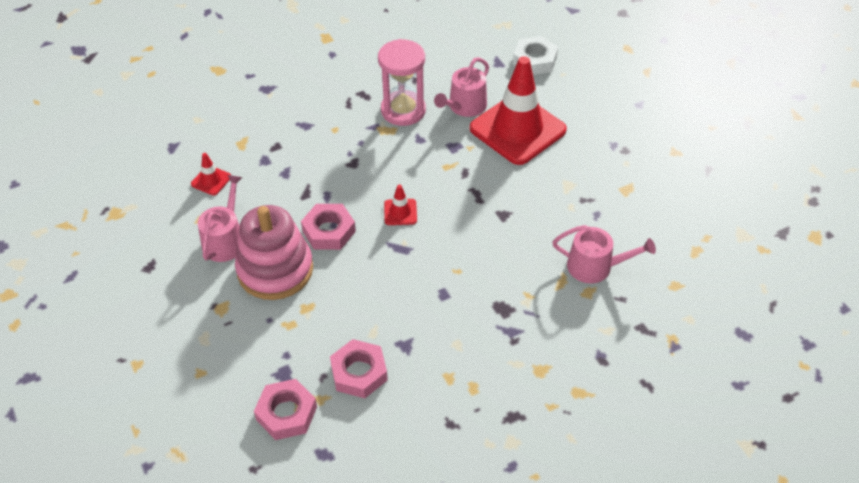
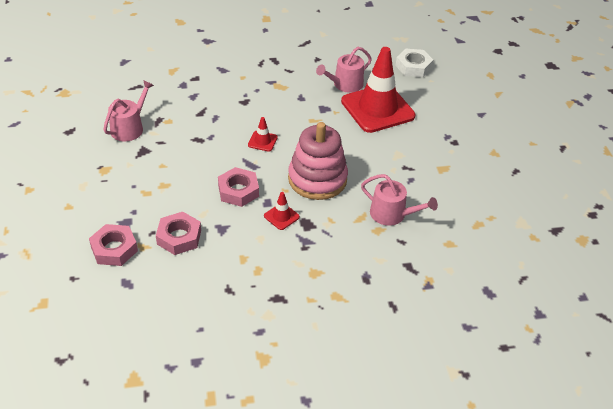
camera: 15 degrees right, 5 degrees down
(211, 180) = (139, 88): red traffic cone -> red traffic cone (281, 216)
(275, 269) = (154, 155): pink stacking toy -> pink stacking toy (317, 179)
(329, 231) = (204, 140): pink nut -> pink nut (238, 191)
(403, 110) = (298, 76): pink hourglass -> none

